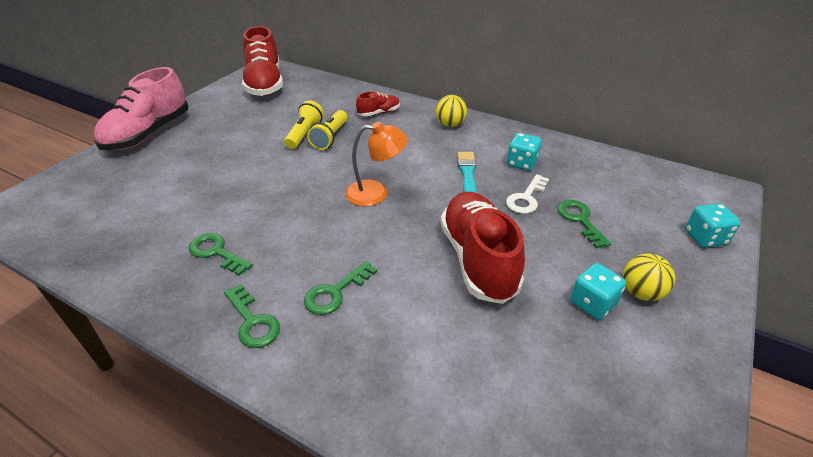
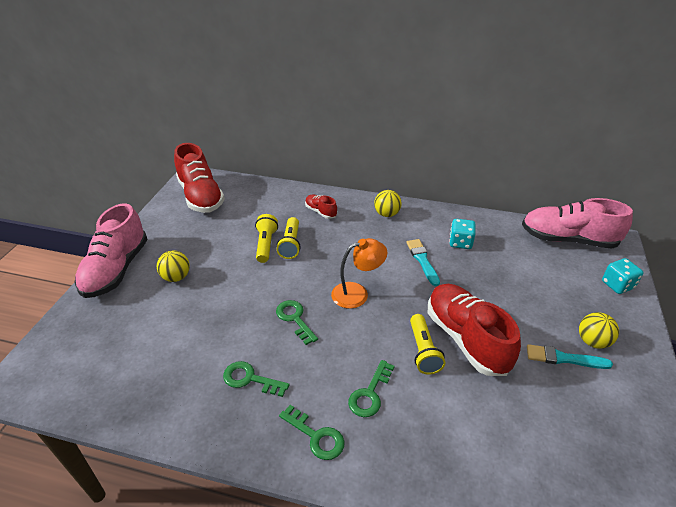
camera: 15 degrees left, 0 degrees up
(199, 149) = (176, 277): none -> yellow ball
(379, 113) = (321, 212): red shoe -> red shoe turned 90 degrees counterclockwise
(420, 262) = (423, 351): none -> yellow flashlight
(526, 198) = (478, 275): white key -> none
(580, 220) = (525, 287): green key -> green key (295, 319)
(592, 303) = (563, 358): turquoise dice -> turquoise brush
(660, 180) = (568, 239): none -> pink shoe

